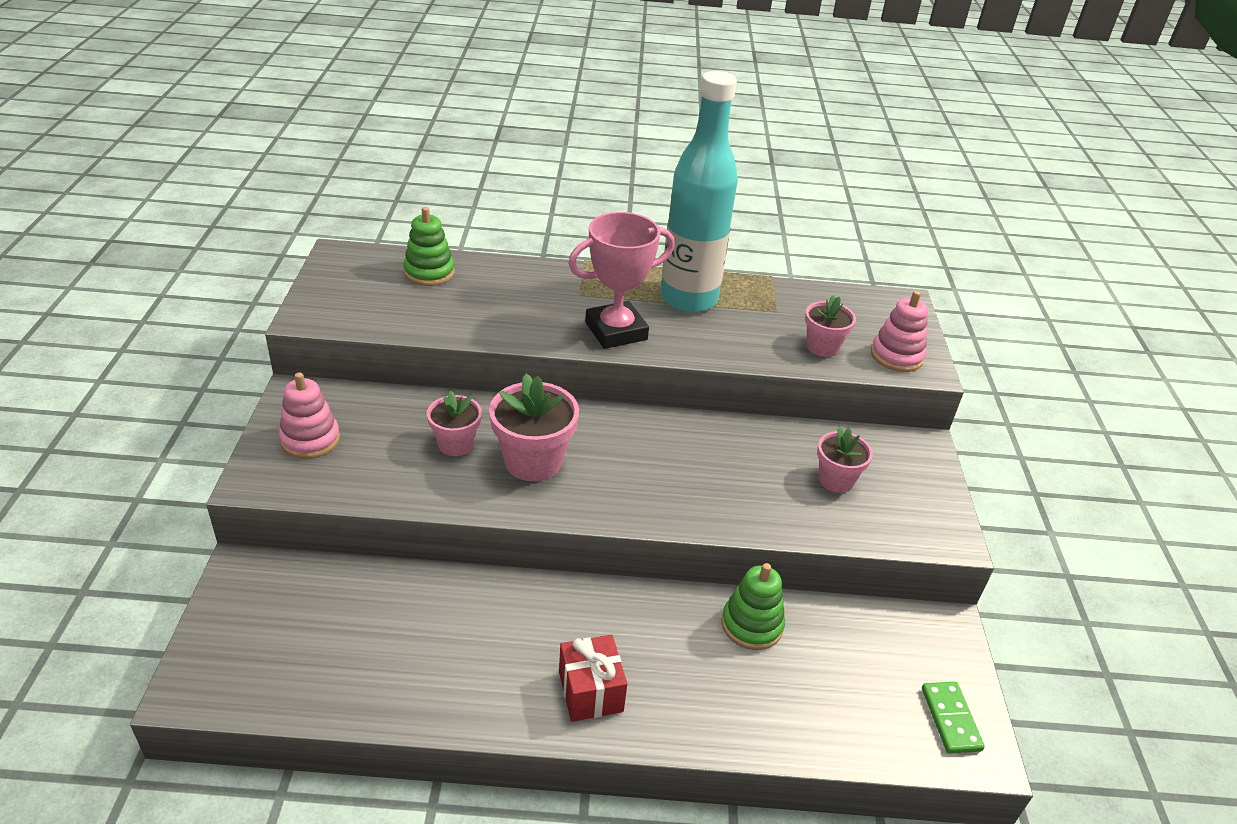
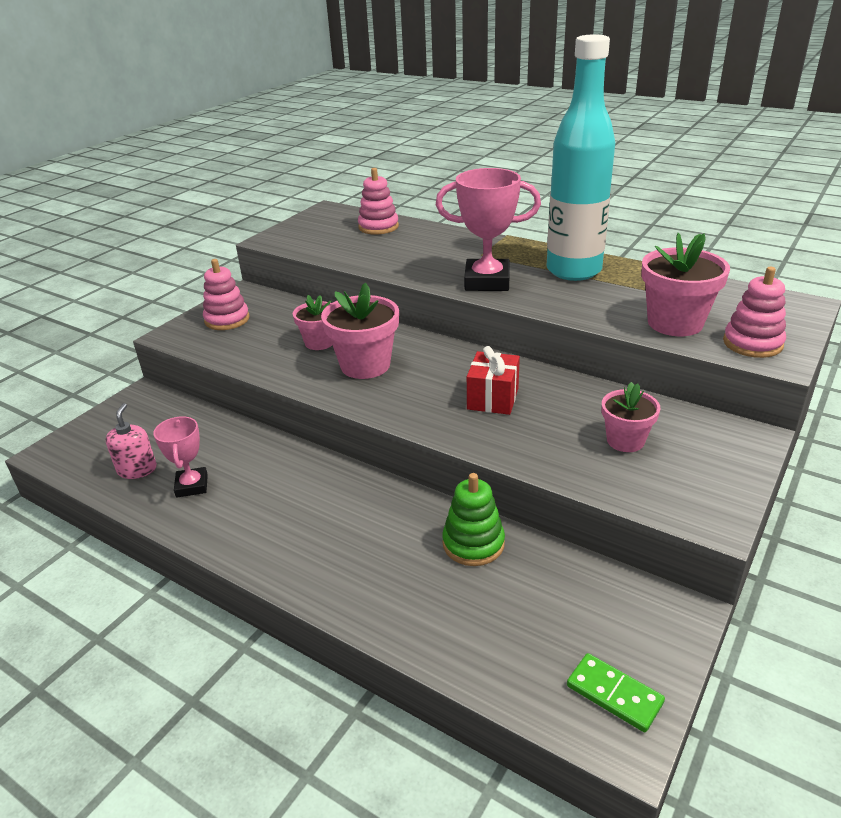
camera: 35 degrees right, 5 degrees down
(331, 671) = (137, 469): none -> pink soap dispenser
(419, 667) = (192, 486): none -> pink trophy
(429, 272) = (378, 227): green stacking toy -> pink stacking toy
(590, 691) = (295, 544): red gift -> red gift (493, 398)
(822, 347) = (675, 323): pink flower pot -> pink flower pot, size x1.60
(950, 719) = (614, 694): green domino -> green domino turned 75 degrees counterclockwise

